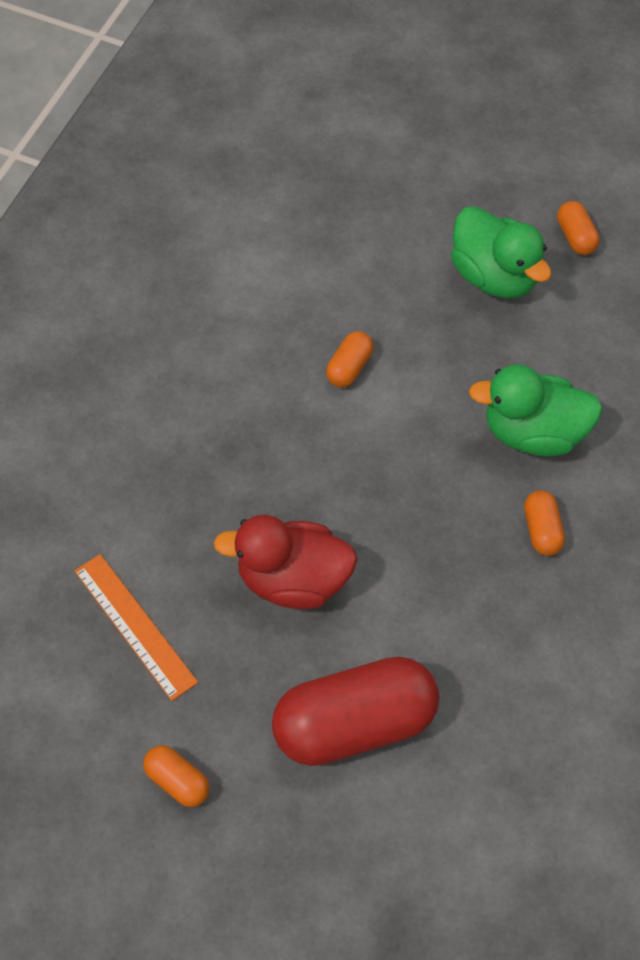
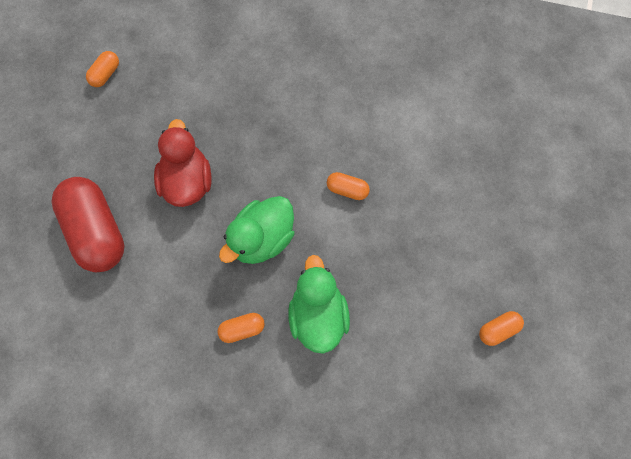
camera: 80 degrees right, 10 degrees up
(135, 625) = (148, 104): orange ruler -> none
(177, 781) = (57, 144): orange capsule -> orange capsule (105, 74)
(494, 276) = (446, 274): green duck -> green duck (262, 239)

